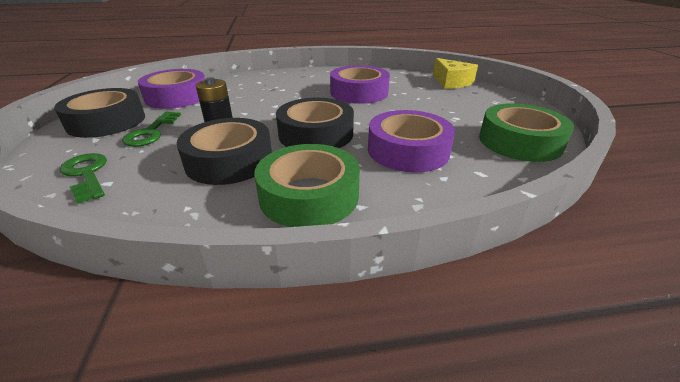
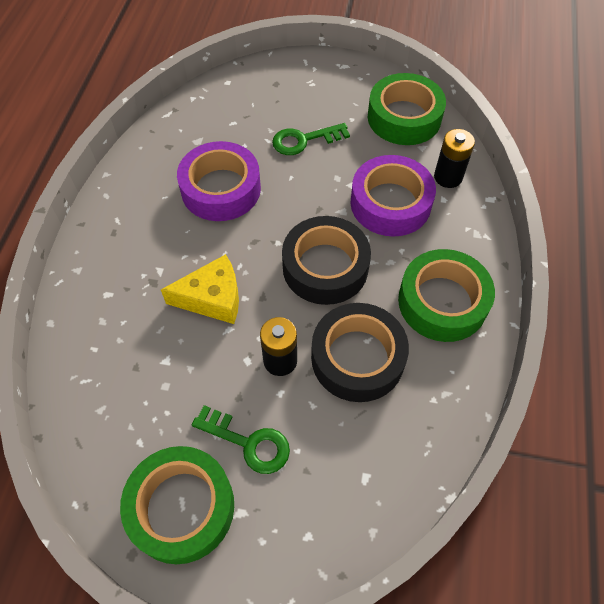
camera: 70 degrees left, 25 degrees up
(86, 174) = (340, 503): green key -> green key (304, 140)
(107, 121) = (181, 507): black tape -> green tape
(177, 97) = (119, 414): purple tape -> none
(451, 82) = (234, 87): yellow cheese -> yellow cheese (212, 298)
(476, 176) = (448, 177): none -> black battery

